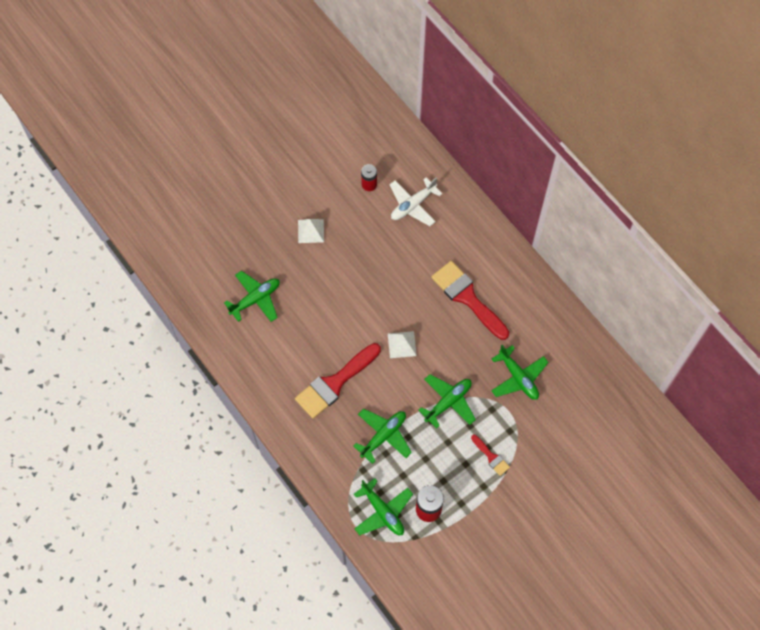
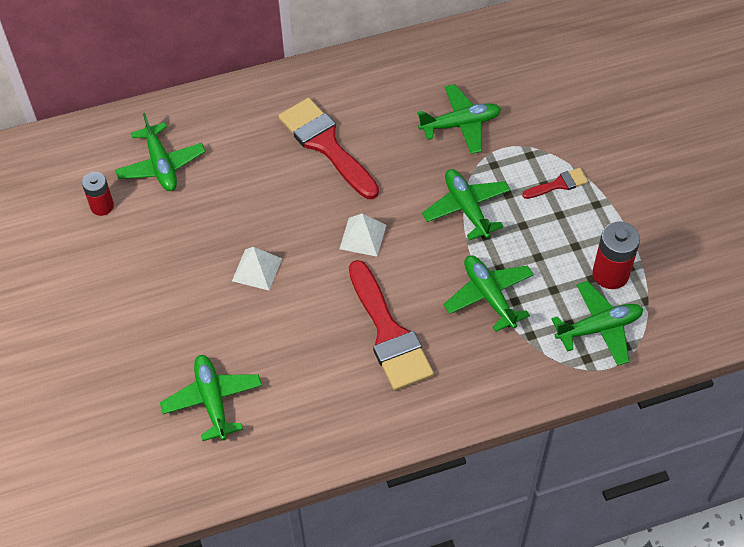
camera: 70 degrees left, 10 degrees down
(311, 231) = (137, 297): white pyramid -> white pyramid (257, 269)
(413, 205) = (161, 165): white plane -> green plane
(467, 297) = (326, 145): red brush -> red brush turned 75 degrees clockwise

